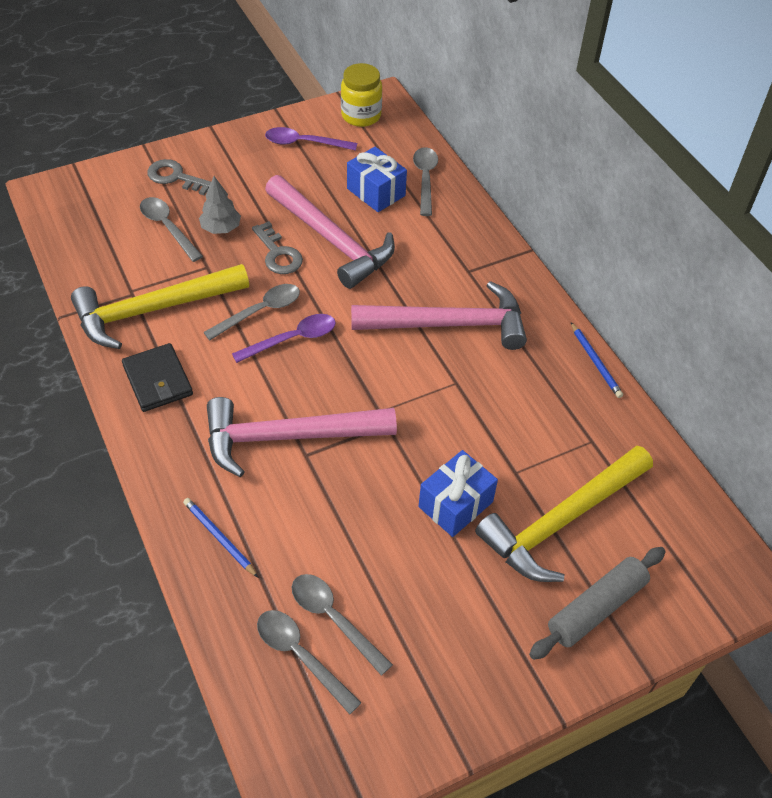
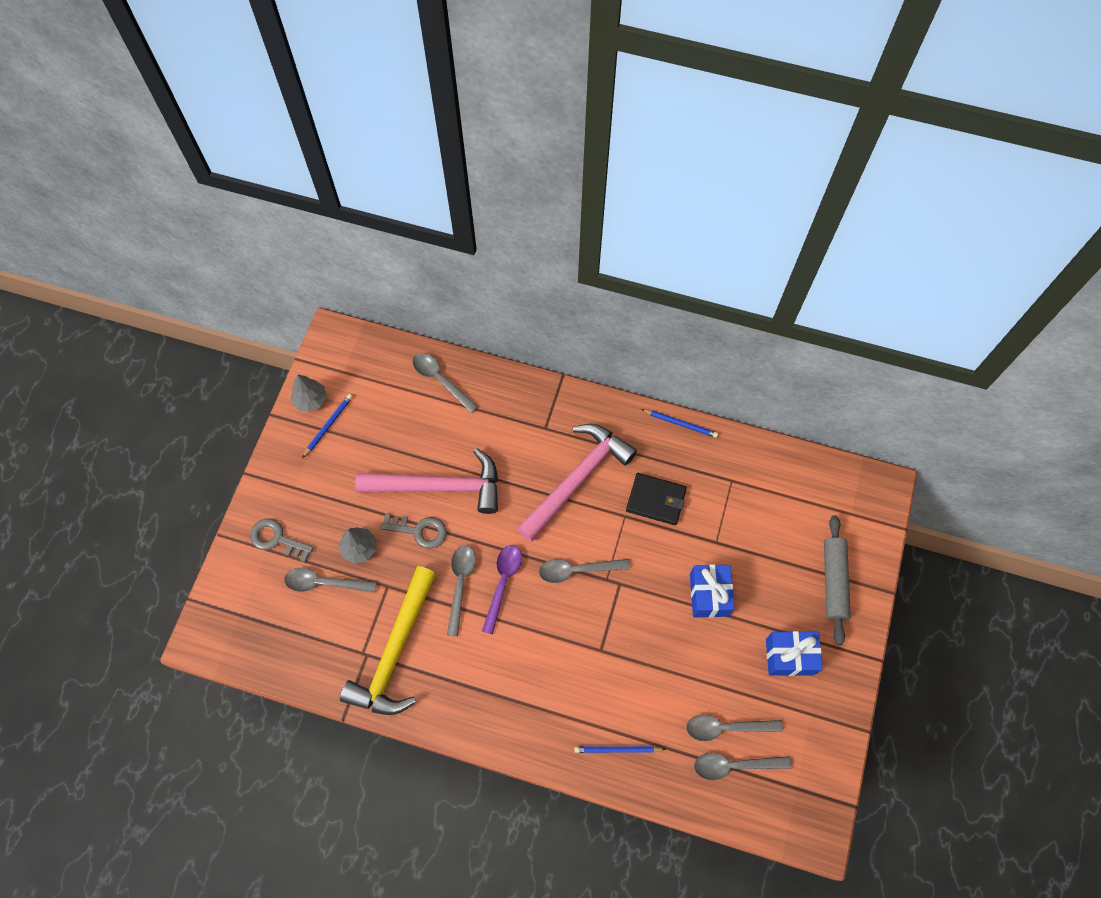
camera: 45 degrees left, 15 degrees up
(158, 380) = (460, 694): black wallet -> black wallet (656, 500)
(175, 177) = (277, 539): grey key -> grey key turned 45 degrees clockwise
(288, 437) = (578, 650): pink hammer -> none
(304, 143) = (328, 425): purple spoon -> blue pencil
(313, 120) = (311, 400): none -> grey tree
(361, 116) = (338, 365): yellow jar -> none
(363, 383) = (577, 570): none -> grey spoon
(376, 192) = (422, 421): blue gift -> blue gift (789, 656)
(561, 521) = (768, 548): yellow hammer -> none

